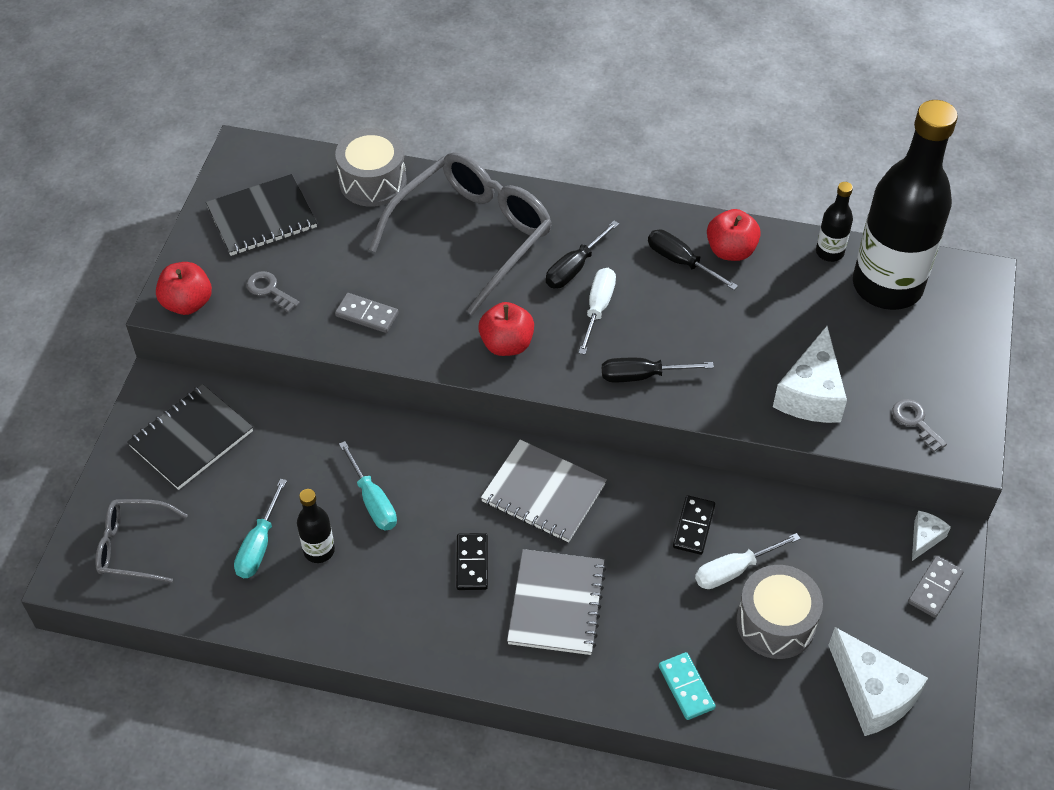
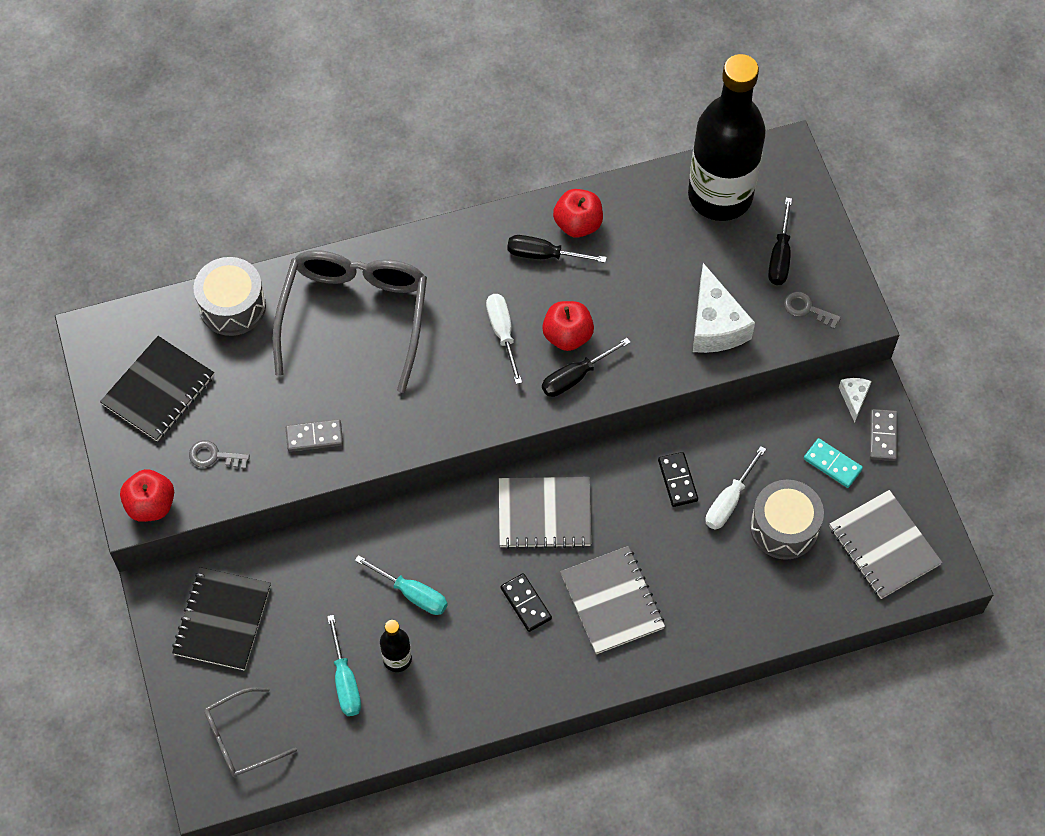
camera: 30 degrees left, 10 degrees up
(506, 344) = (449, 404): red apple -> red apple (567, 336)
(574, 268) = (460, 304): black screwdriver -> black screwdriver (780, 256)
(686, 687) = (748, 615): turquoise domino -> turquoise domino (832, 464)
(829, 252) = (658, 186): black bottle -> none
(872, 694) = (884, 546): white cheese -> grey notebook

